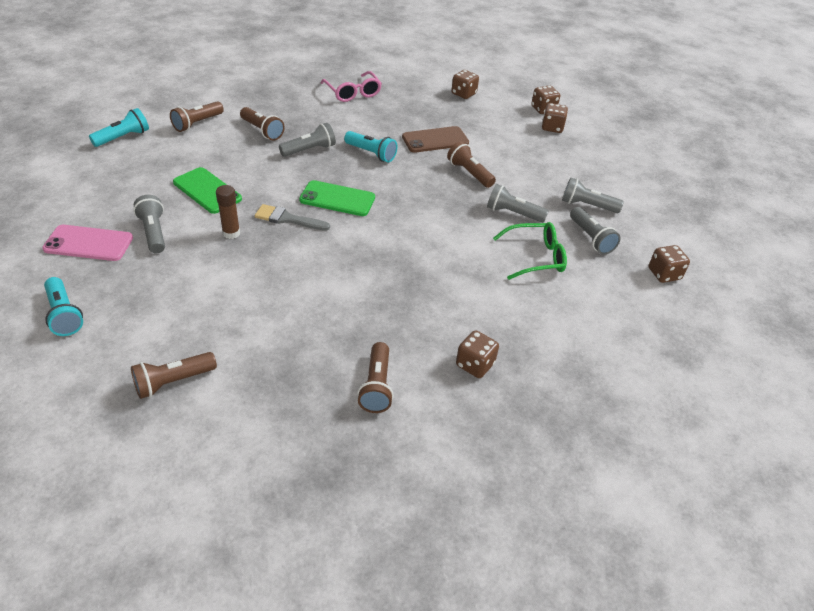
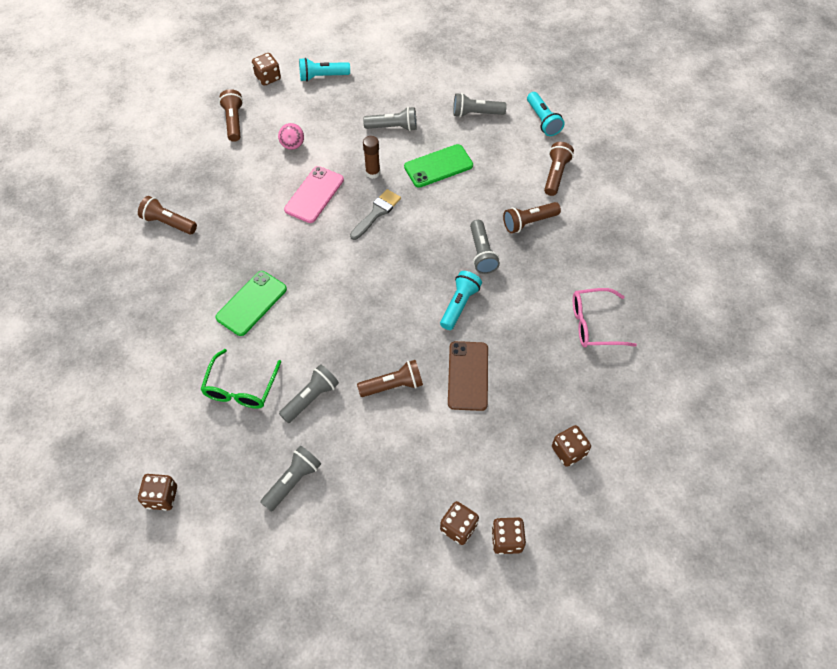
camera: 115 degrees right, 15 degrees up
(88, 243) = (395, 91): pink phone -> pink phone (314, 195)
(197, 123) = (555, 174): brown flashlight -> brown flashlight turned 45 degrees clockwise
(205, 309) = (292, 145): none -> pink ball
(337, 199) = (392, 255): green phone -> green phone (251, 303)
(371, 153) = (459, 305): turquoise flashlight -> turquoise flashlight turned 150 degrees clockwise
(475, 365) = (152, 288): brown dice -> brown dice (268, 77)
(591, 238) = (242, 455): grey flashlight -> grey flashlight (476, 113)

